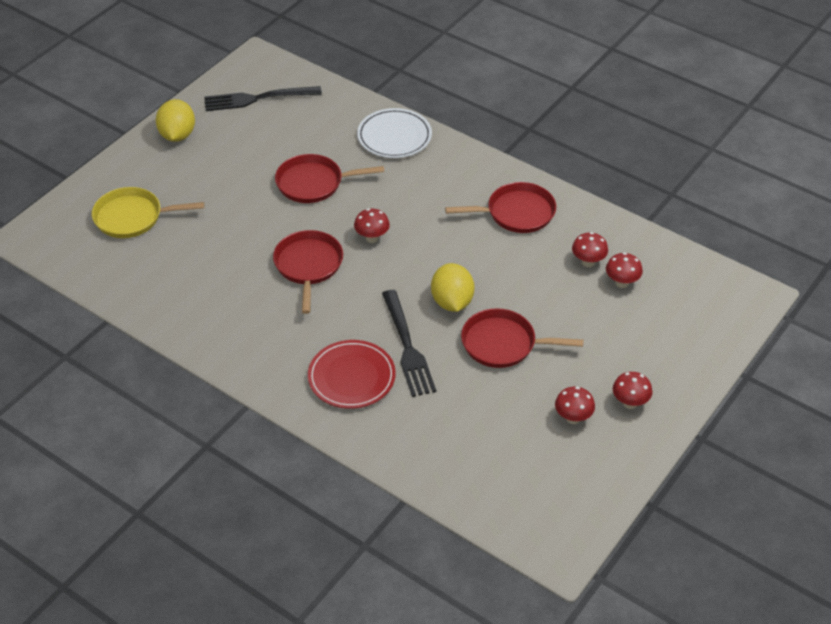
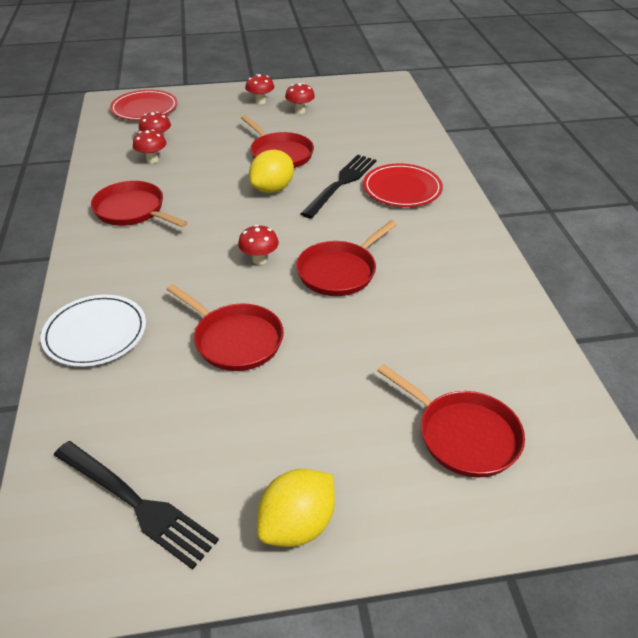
camera: 135 degrees left, 5 degrees down
(132, 217) = (463, 435): yellow pan -> red pan
(706, 310) = (144, 109): none -> red plate

